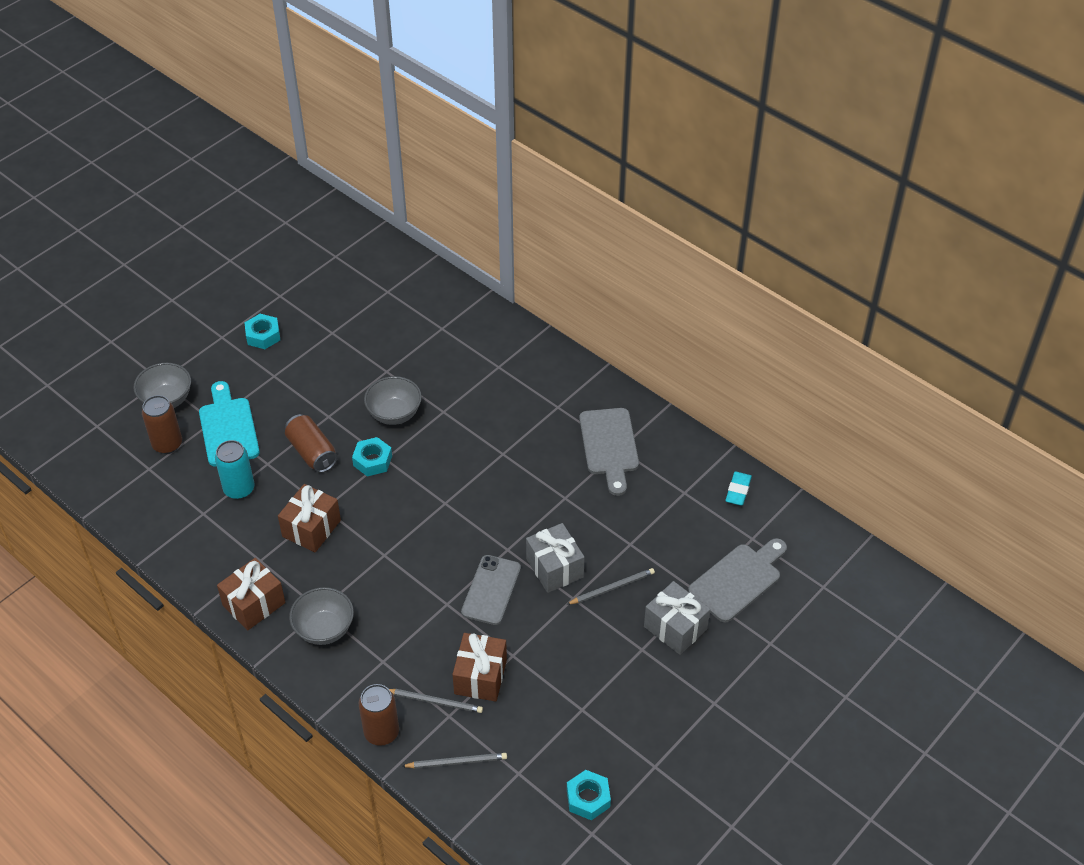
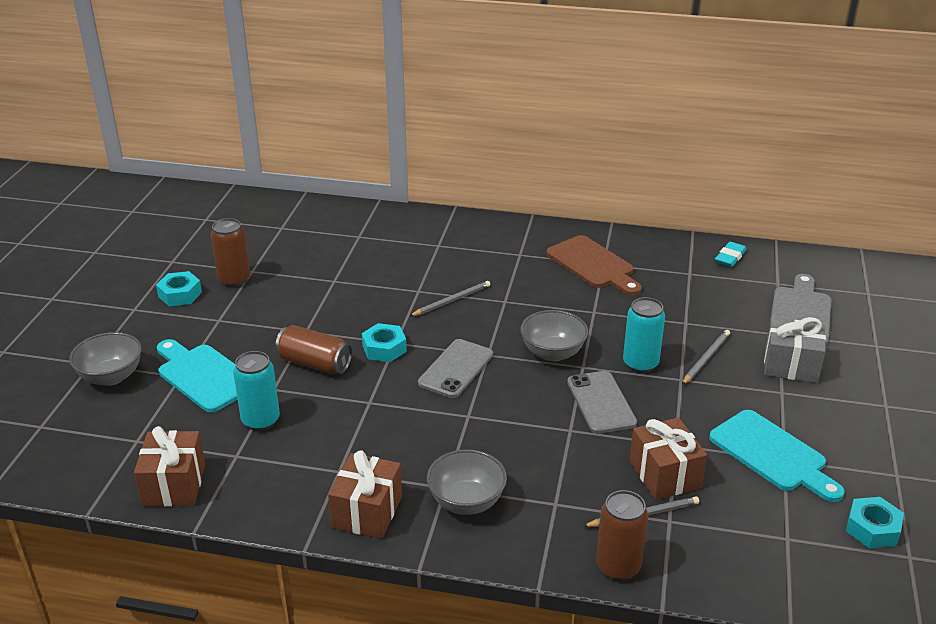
camera: 30 degrees left, 15 degrees down
(167, 444) = (143, 412): brown can -> brown can (234, 280)
(311, 528) = (371, 423): brown gift -> brown gift (174, 485)
(394, 414) = (372, 308): grey bowl -> grey bowl (552, 353)
(410, 506) = (456, 369): none -> grey phone
(457, 762) = (720, 557): grey pencil -> grey pencil (452, 301)
(554, 568) = (640, 364): grey gift -> turquoise can
(577, 700) = (772, 454): none -> turquoise cutting board
(609, 446) = (593, 265): grey cutting board -> brown cutting board
(738, 491) = (730, 257): turquoise eraser -> turquoise eraser turned 45 degrees clockwise

